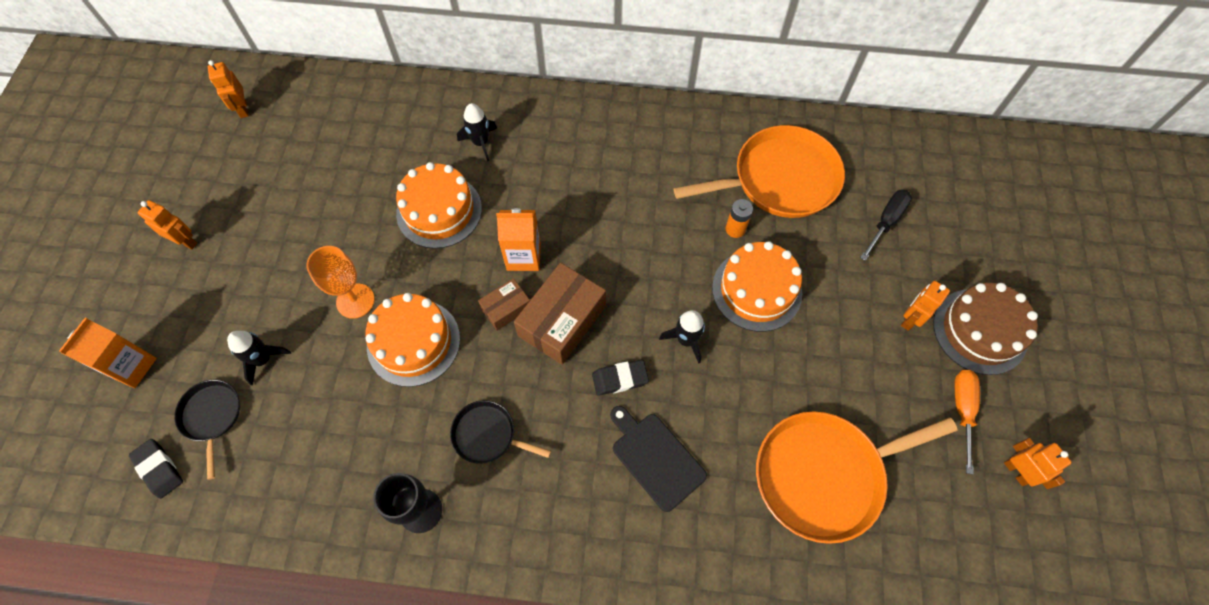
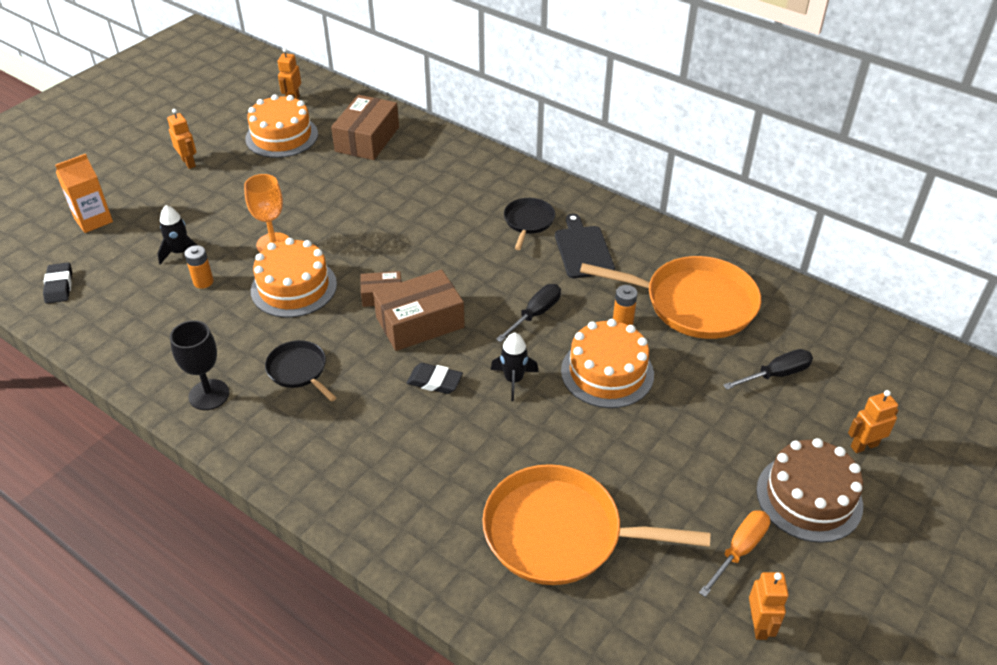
camera: 30 degrees right, 20 degrees down
(212, 416) = (118, 271): black pan -> black pan (528, 222)
(315, 383) = (203, 282): none -> orange battery
(359, 126) = (367, 139): none -> brown box
(439, 211) = (382, 213): orange cake -> orange cake (282, 136)
(480, 143) = (451, 183): black rocket -> none
(523, 256) = (424, 268): orange carton -> none
(656, 458) = (419, 449): black cutting board -> black cutting board (583, 250)
(657, 258) = (535, 314): none -> black screwdriver
(910, 319) = (741, 456): orange robot -> orange robot (864, 446)

